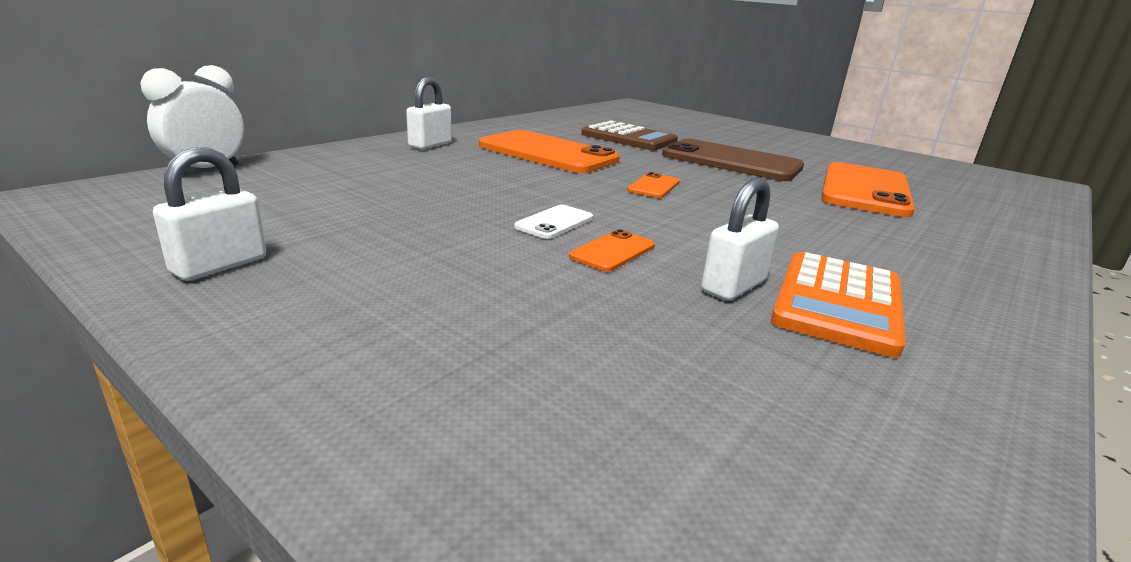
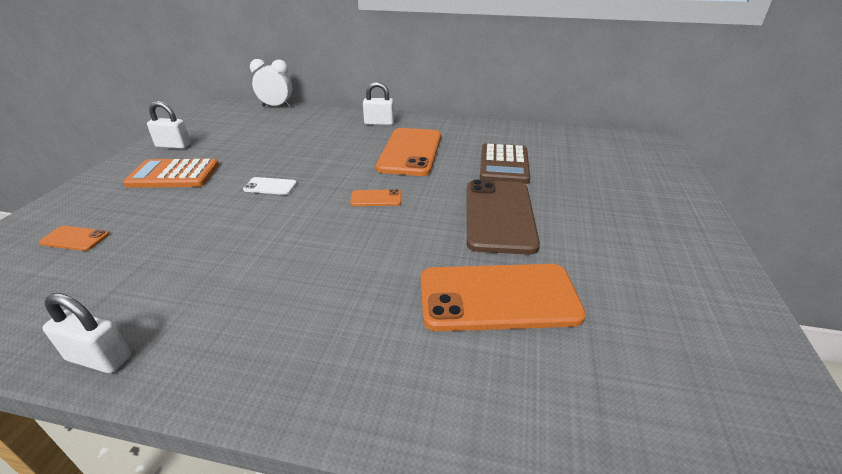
camera: 65 degrees right, 10 degrees up
(612, 251) = (236, 210): orange phone -> orange phone (75, 238)
(733, 286) = (203, 254): white padlock -> white padlock (99, 358)
(838, 303) = (193, 294): orange calculator -> orange calculator (173, 175)

